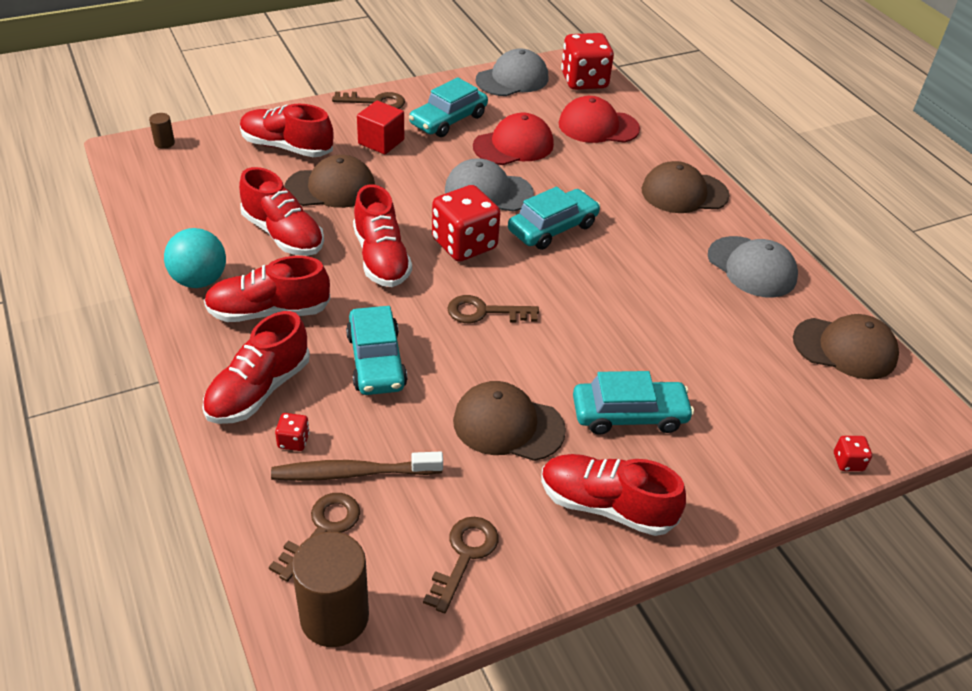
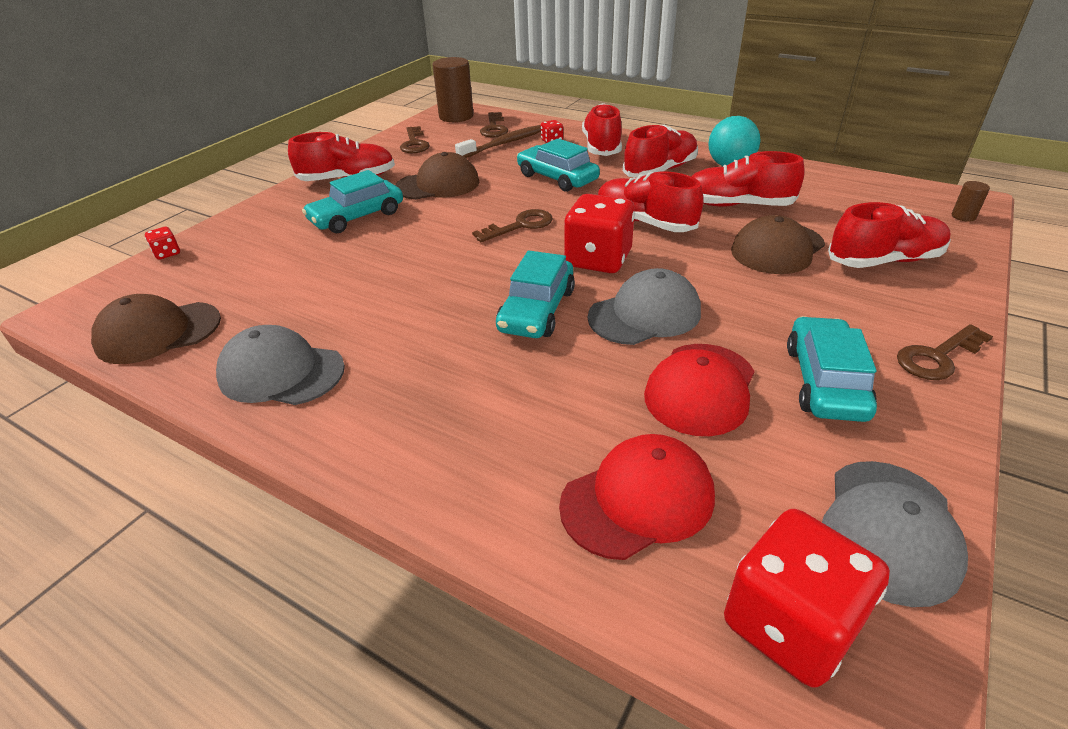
camera: 150 degrees right, 5 degrees down
(381, 142) = (829, 311): red cube -> none
(684, 193) = (415, 437): brown cap -> none

